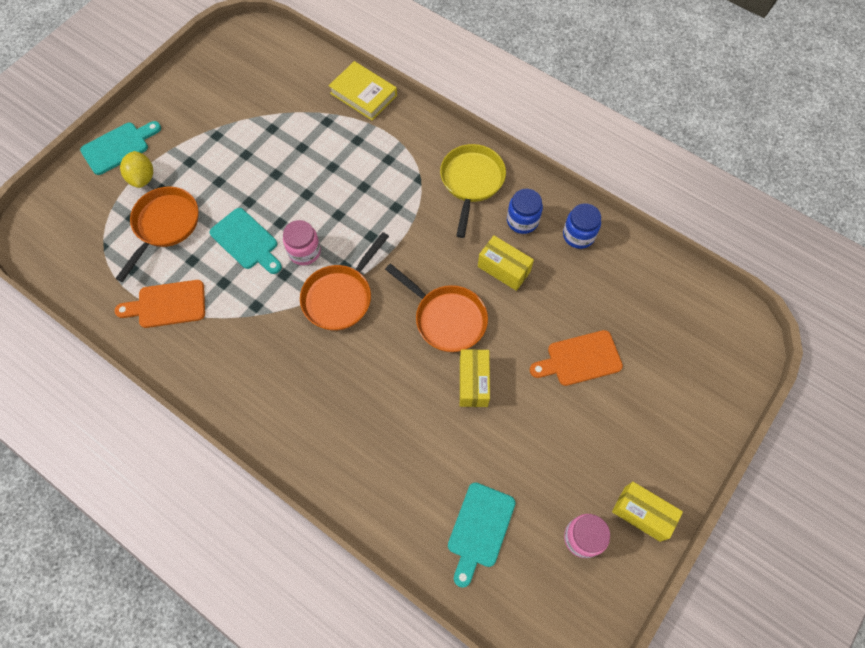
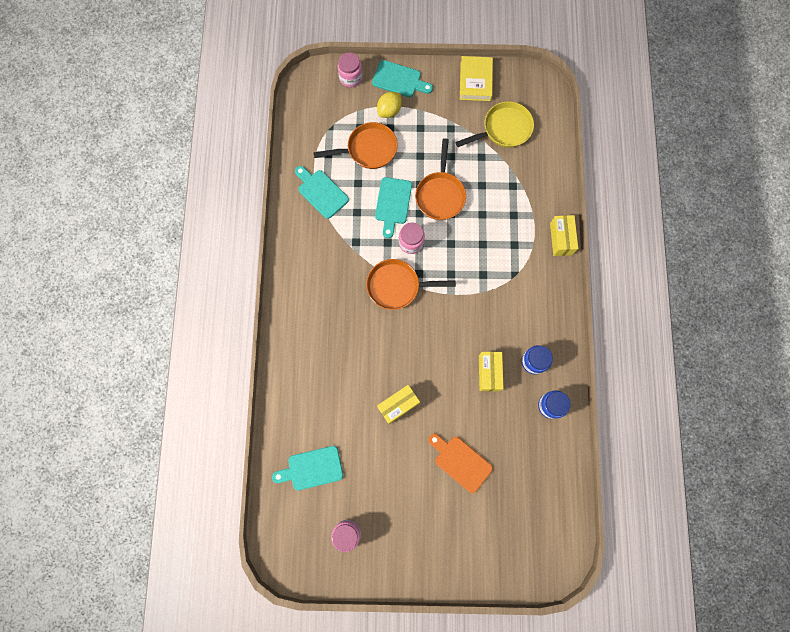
camera: 55 degrees right, 10 degrees up
(69, 190) = (350, 78): none -> pink jar
(167, 304) = (321, 192): orange cutting board -> turquoise cutting board
(363, 94) = (552, 193): yellow book -> yellow book (475, 81)
(446, 318) = (428, 360): orange pan -> orange pan (440, 195)
(471, 182) = (538, 309): yellow pan -> yellow pan (504, 129)
(642, 514) = (386, 562): yellow box -> yellow box (561, 239)

